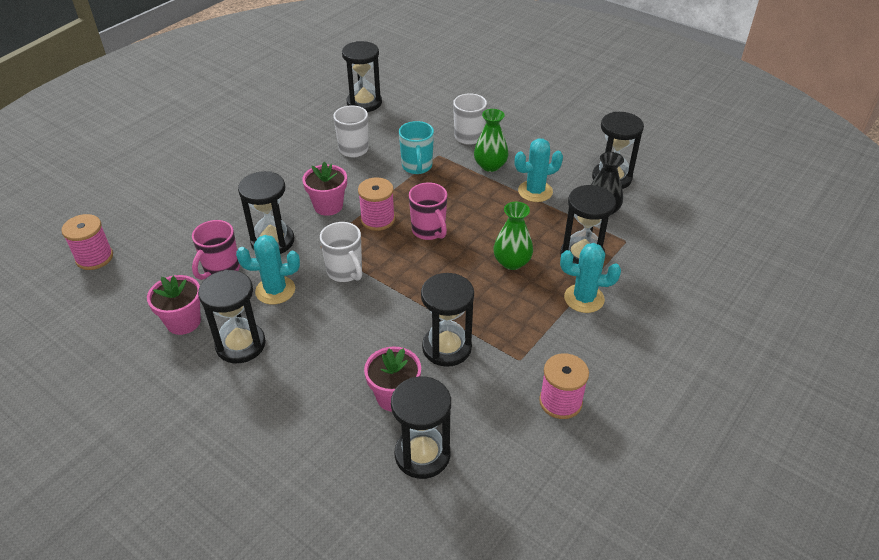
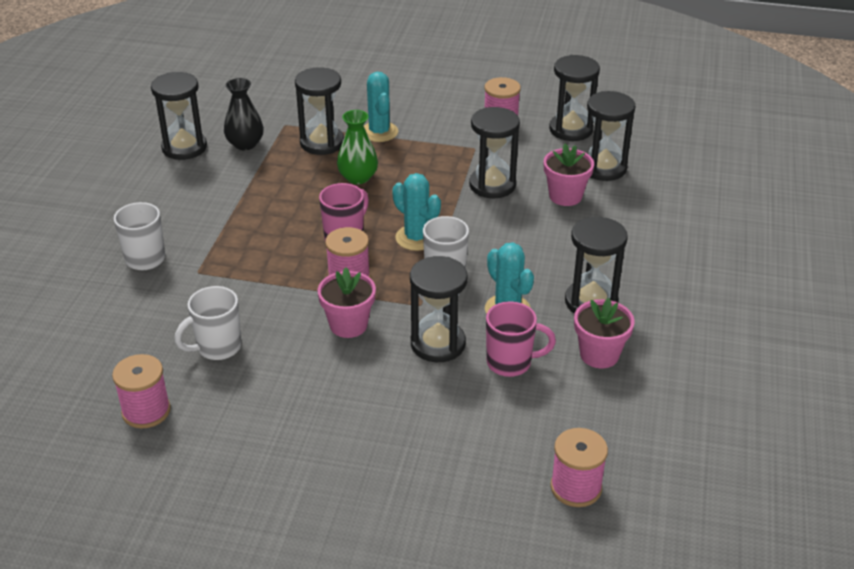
camera: 115 degrees left, 5 degrees down
(322, 115) = (146, 411): none -> pink spool
(364, 103) = (93, 380): black hourglass -> black hourglass (571, 129)
(417, 167) = (231, 281): turquoise mug -> none
(490, 166) = (201, 228): green vase -> none
(535, 191) = (235, 188): turquoise cactus -> turquoise cactus (416, 238)

